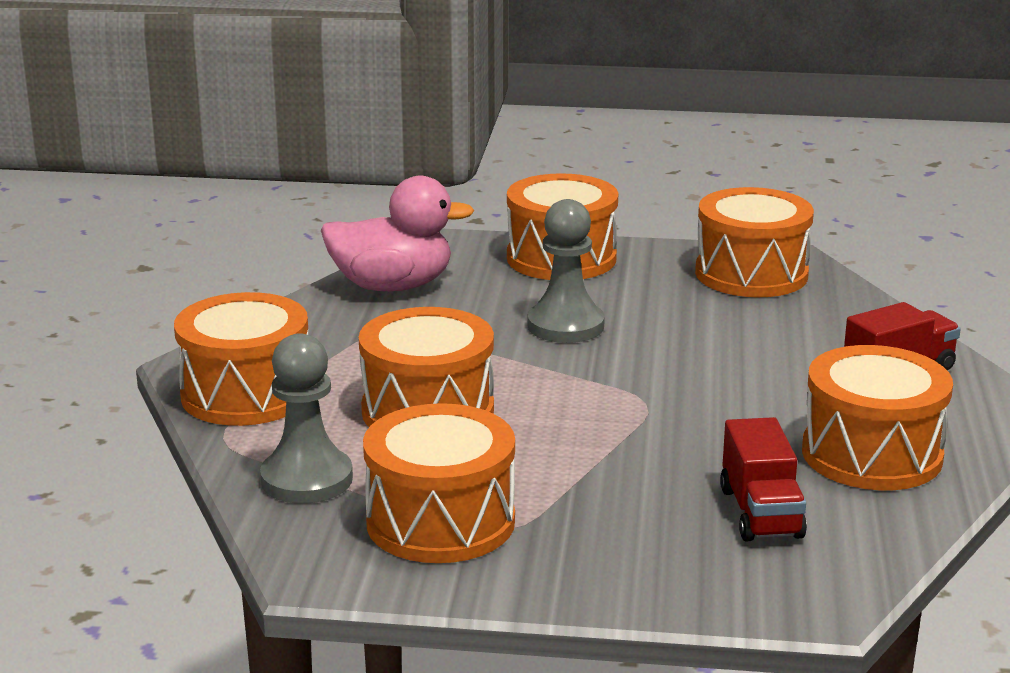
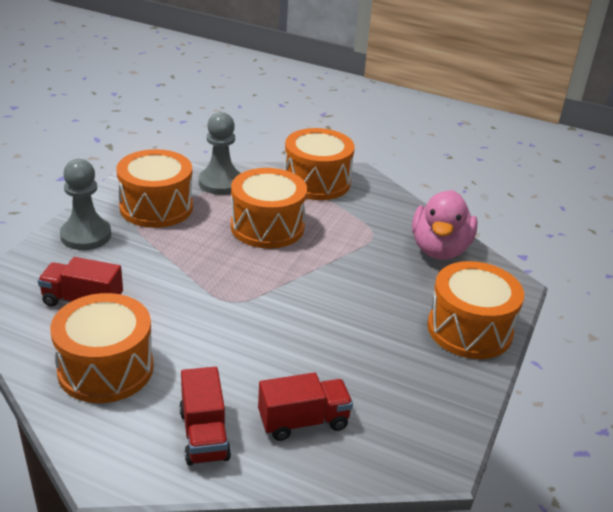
camera: 105 degrees right, 10 degrees up
(565, 326) = (352, 300): grey pawn -> grey pawn (86, 235)
(751, 274) = (411, 421): orange drum -> none
(815, 323) = (303, 421): none -> red truck

